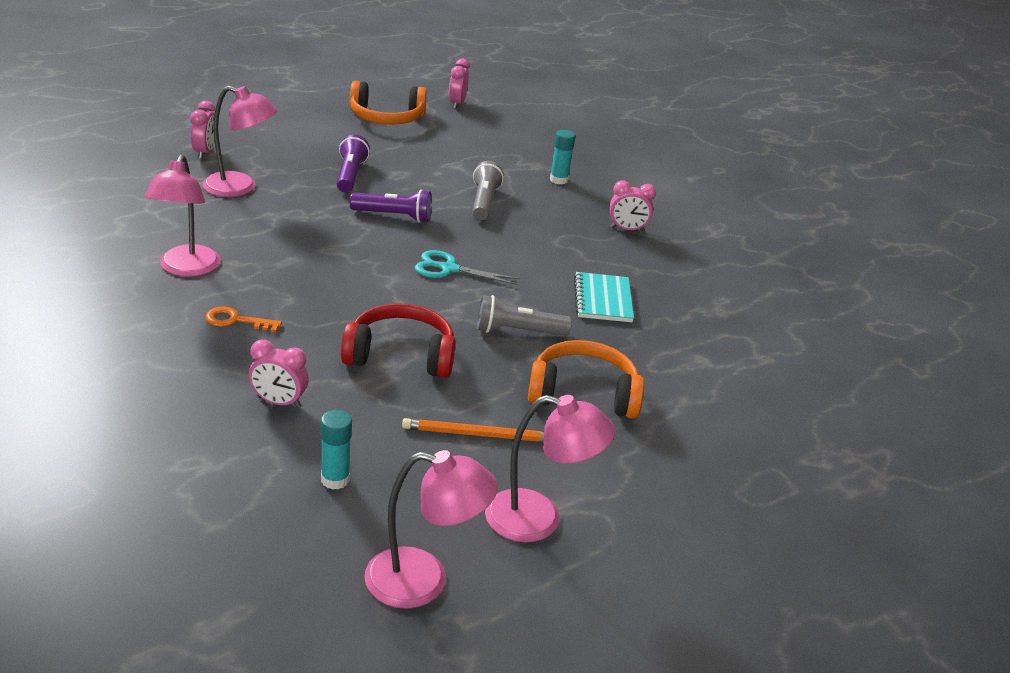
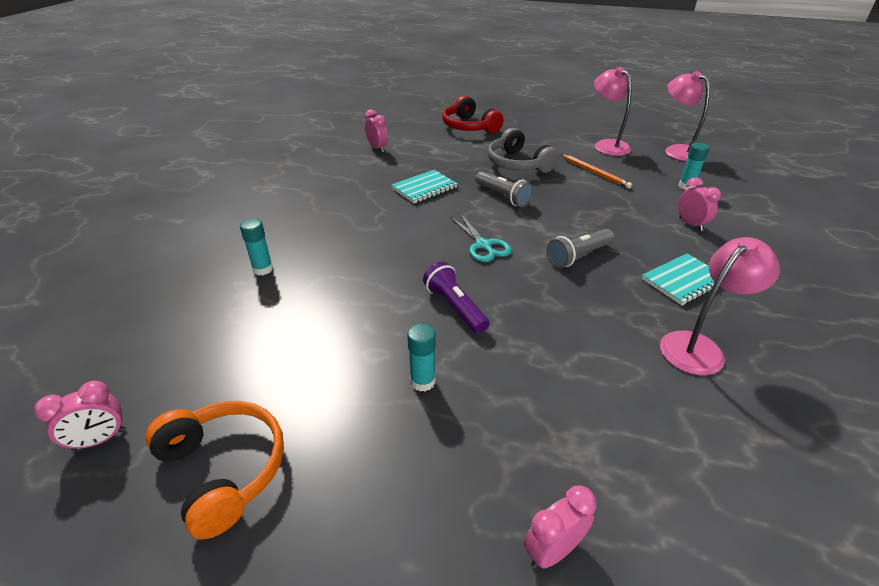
camera: 125 degrees left, 5 degrees up
(236, 321) = (683, 281): orange key -> turquoise notebook
(240, 188) = (564, 433): pink lamp -> none
(350, 175) = (422, 381): purple flashlight -> turquoise glue stick
(400, 355) = (590, 215): red headphones -> red headphones (469, 127)
(484, 202) = (361, 281): grey flashlight -> grey flashlight (578, 256)
(583, 393) = (517, 164): orange headphones -> grey headphones
(627, 229) = (316, 212): pink clock -> pink clock (377, 148)

